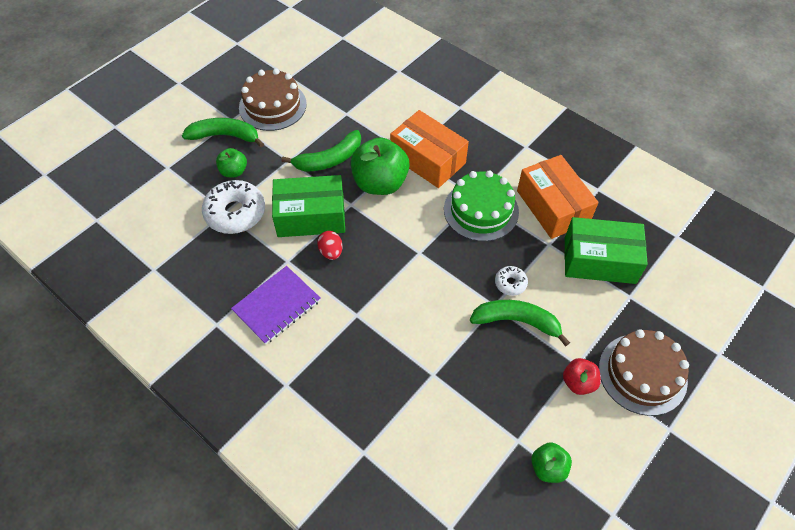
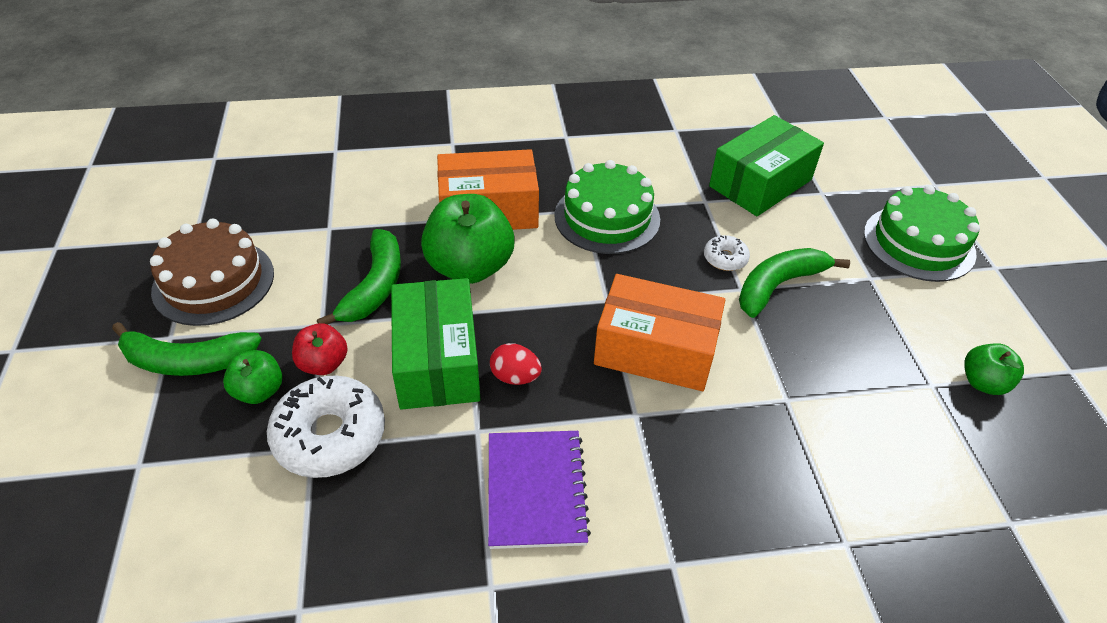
camera: 50 degrees left, 10 degrees down
(225, 136) = (187, 361): green banana -> green banana turned 135 degrees counterclockwise
(311, 216) = (437, 360): green box -> green box turned 45 degrees counterclockwise
(552, 207) = (662, 169): orange box -> orange box (655, 350)
(578, 382) = (894, 292): red apple -> red apple (323, 364)
(642, 374) = (918, 243): brown cake -> green cake

